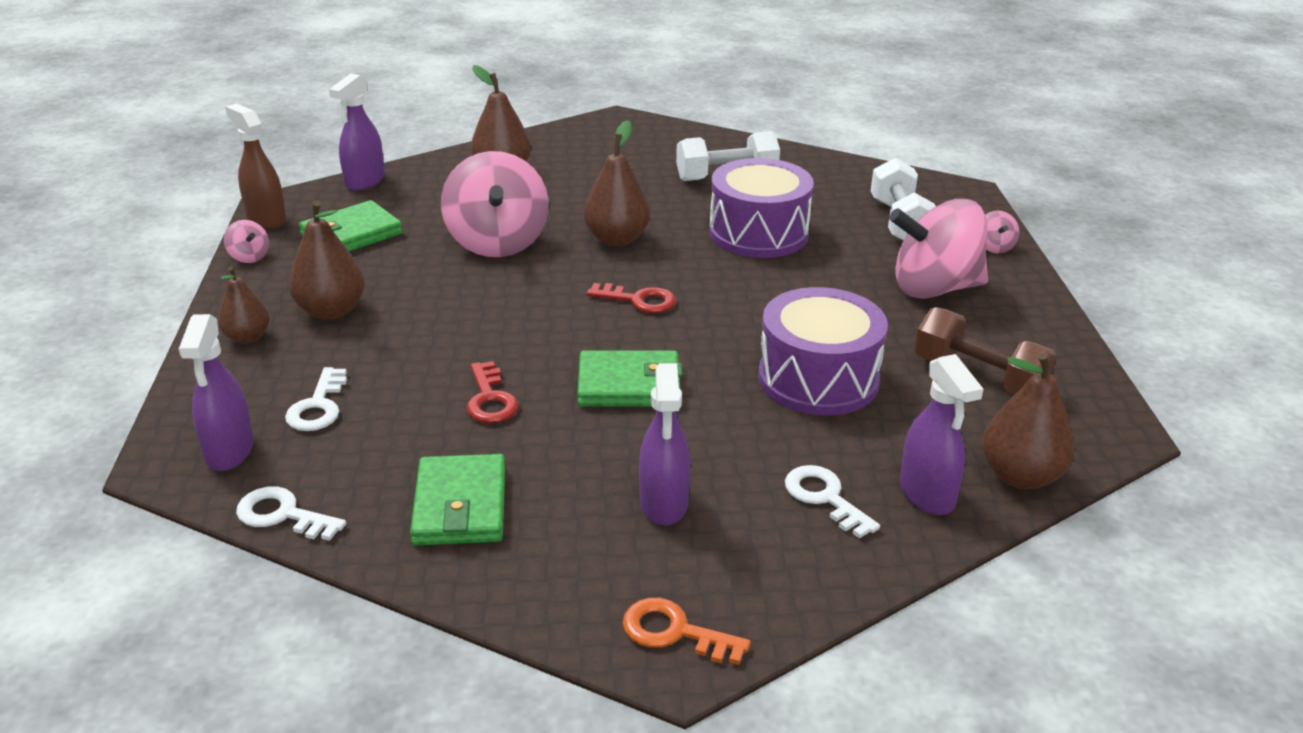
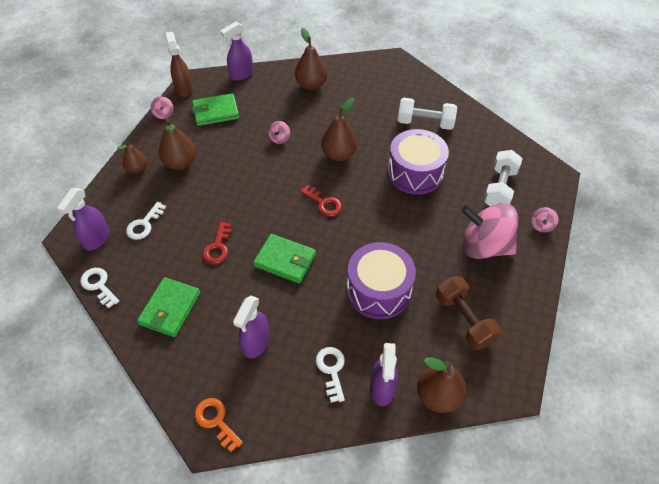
camera: 25 degrees right, 20 degrees up
(497, 242) = (280, 139): pink spinning top -> pink spinning top, size x0.41

